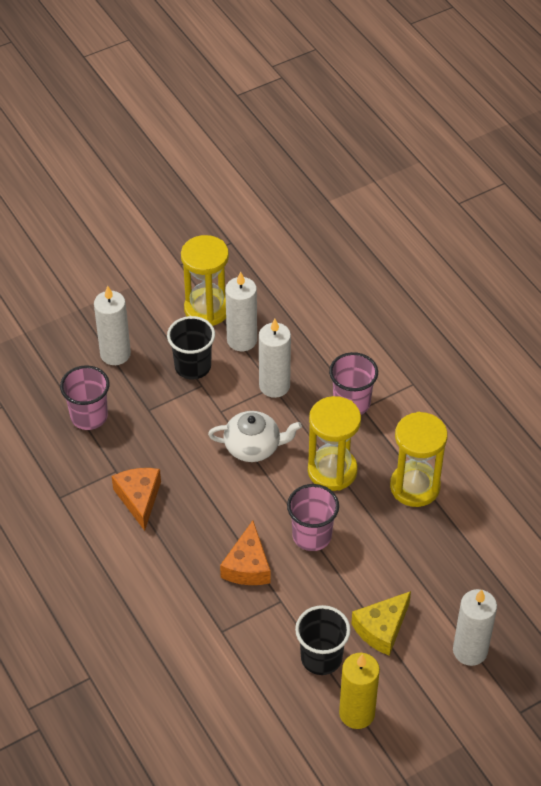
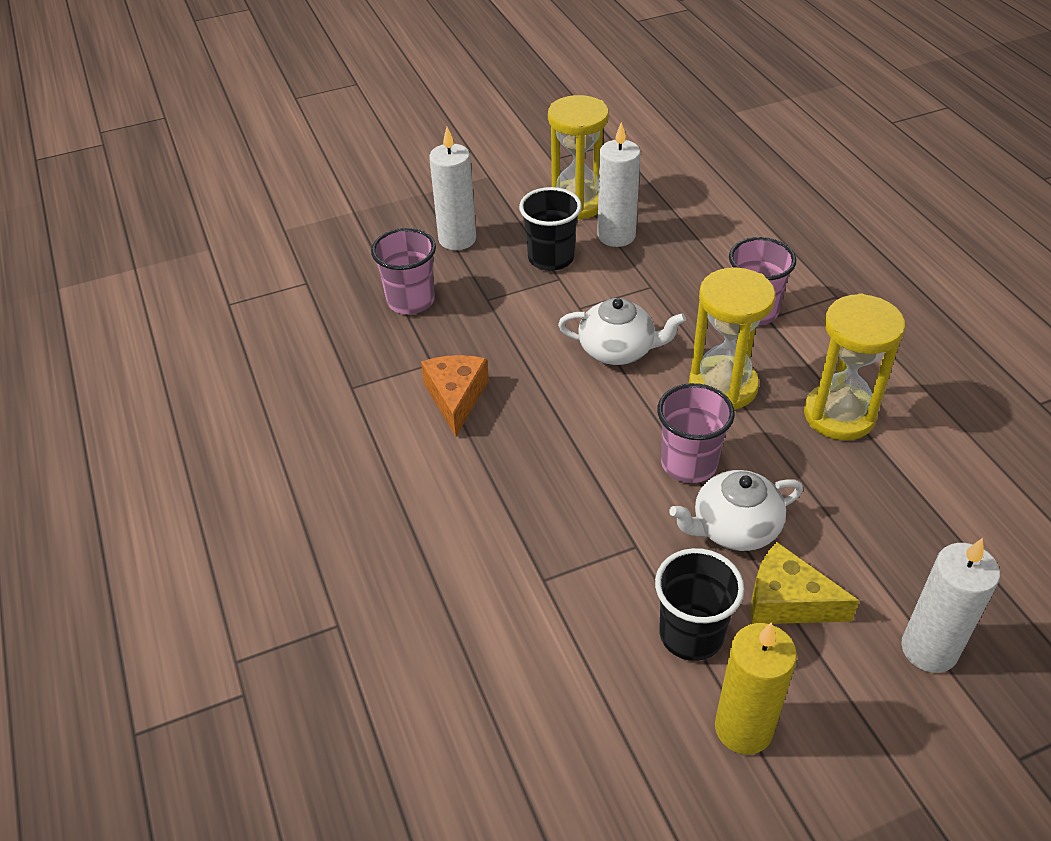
camera: 10 degrees right, 5 degrees down
(247, 566) = (593, 494): orange cheese -> none
(274, 386) = (652, 285): white candle -> none
(345, 581) = (734, 528): none -> white teapot
(382, 628) = (788, 601): yellow cheese -> yellow cheese turned 60 degrees clockwise

